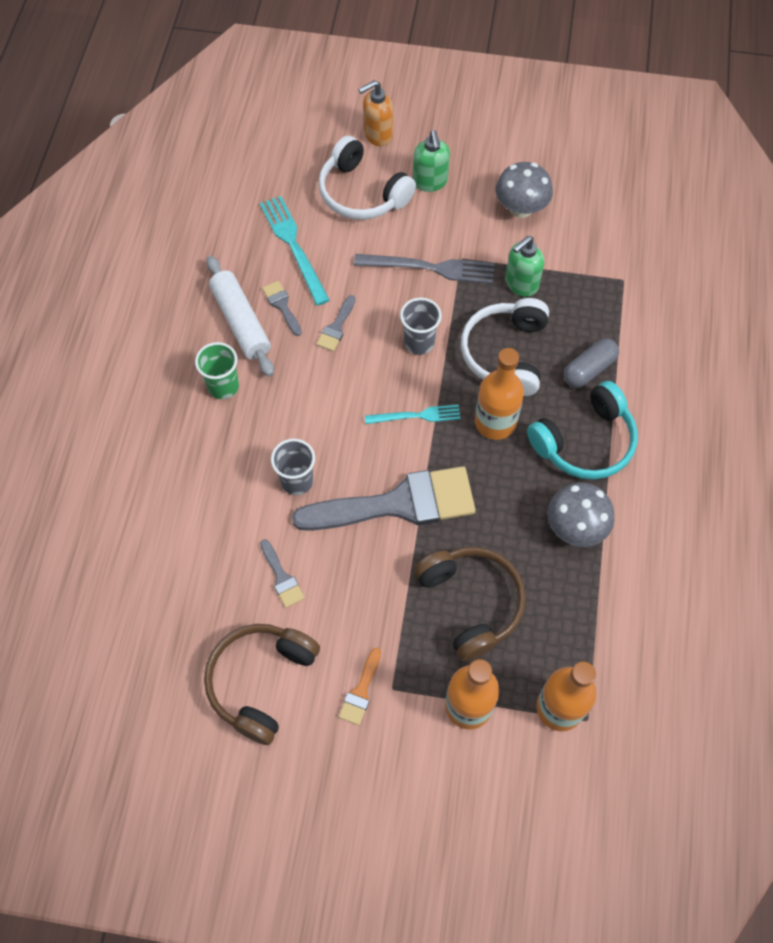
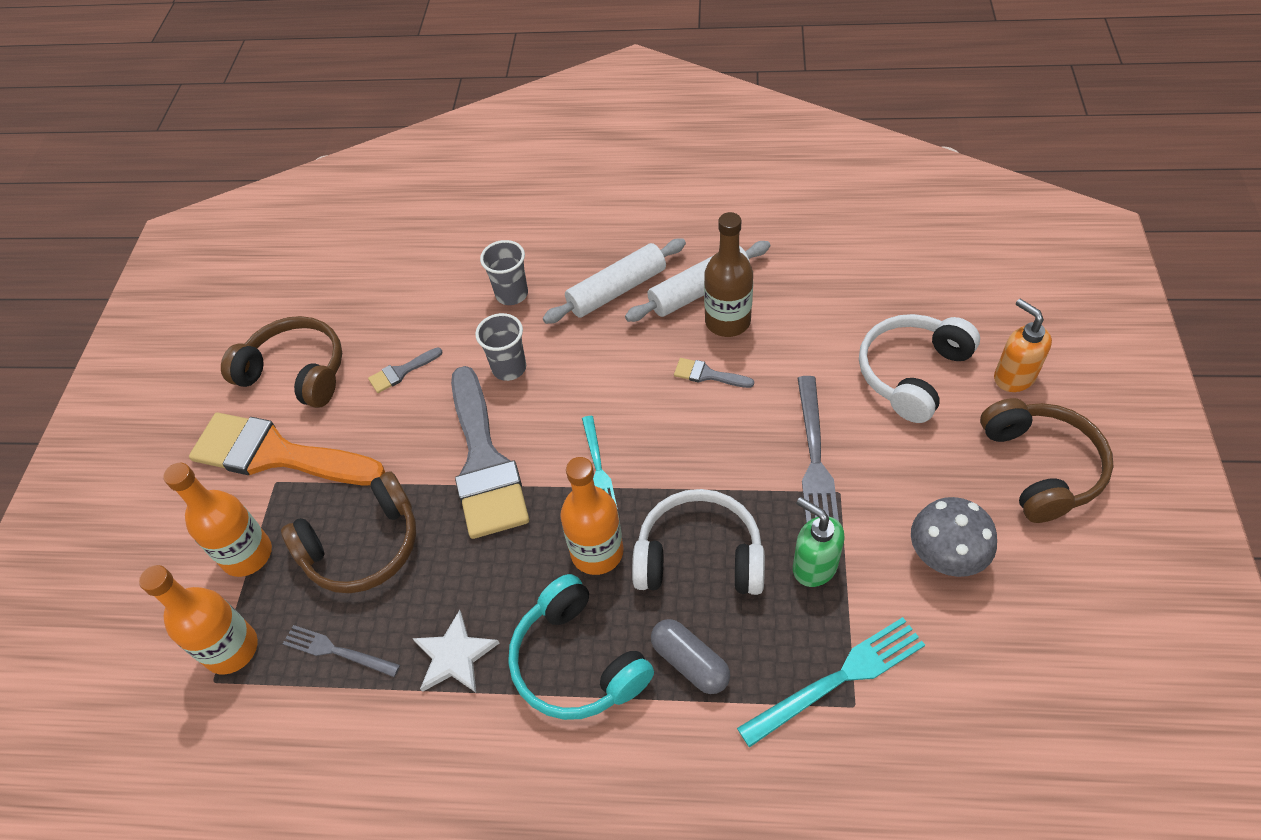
camera: 90 degrees right, 10 degrees down
(223, 386) = (617, 290): green cup -> white rolling pin
(281, 305) = (727, 321): grey brush -> brown bottle
(294, 246) = (812, 319): turquoise fork -> turquoise fork (838, 679)
(360, 691) = (276, 454): orange brush -> orange brush, size x2.46
(419, 342) = (700, 459): grey cup -> grey cup (512, 294)
(430, 182) = (955, 443): green soap dispenser -> none
(457, 140) = (1041, 467): none -> brown headphones
(566, 618) = (337, 651): none -> grey fork
(575, 527) = (454, 656): grey mushroom -> white star

